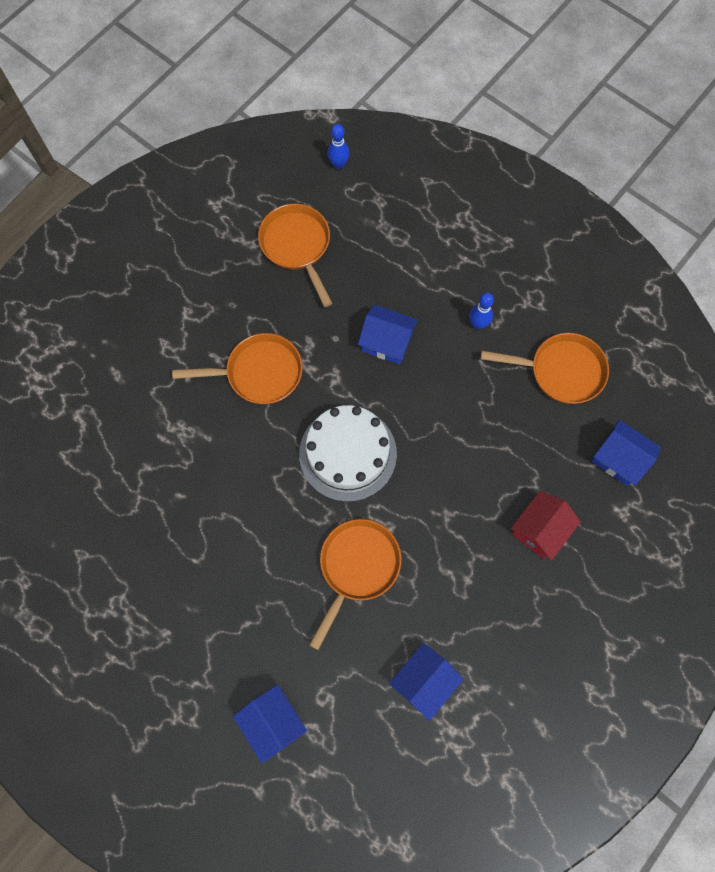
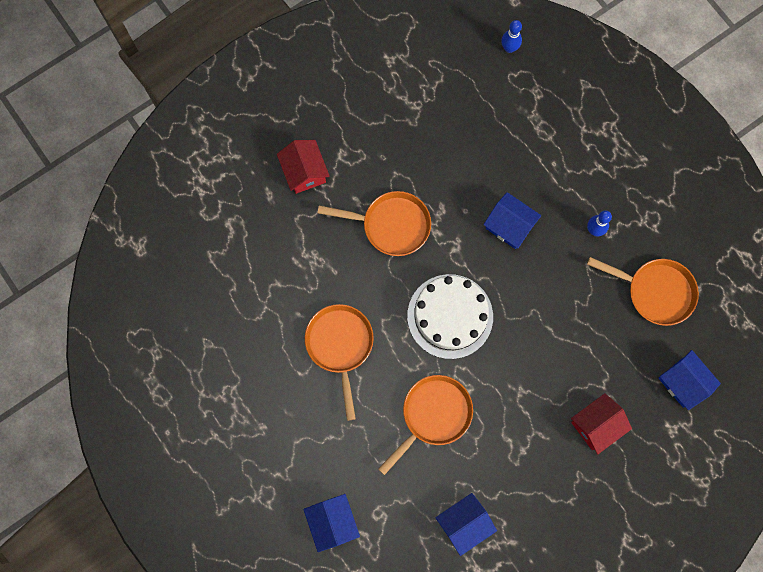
camera: 15 degrees right, 5 degrees up
(150, 341) = (304, 172): none -> red house
(297, 246) = (452, 117): orange pan -> orange pan (340, 346)

